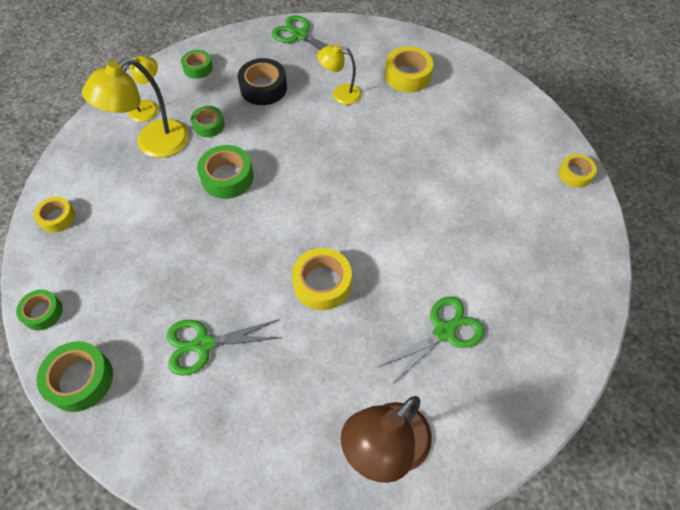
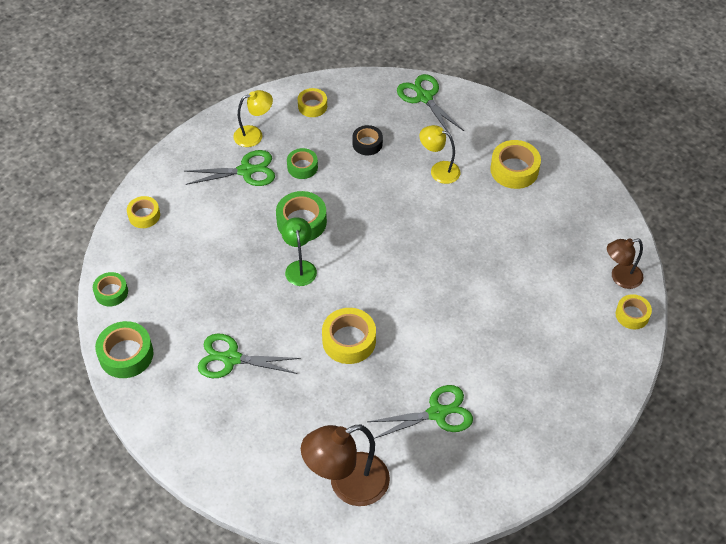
camera: 20 degrees right, 5 degrees down
(153, 144) = (246, 171): yellow lamp -> green scissors
(198, 68) = (312, 106): green tape -> yellow tape
(242, 223) = (300, 267): none -> green lamp
(263, 88) = (367, 144): black tape -> black tape, size x0.64
(547, 144) = (620, 278): none -> brown lamp

